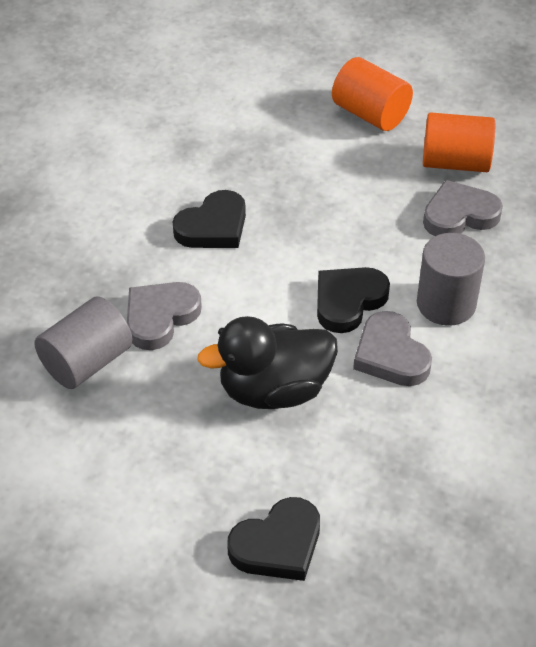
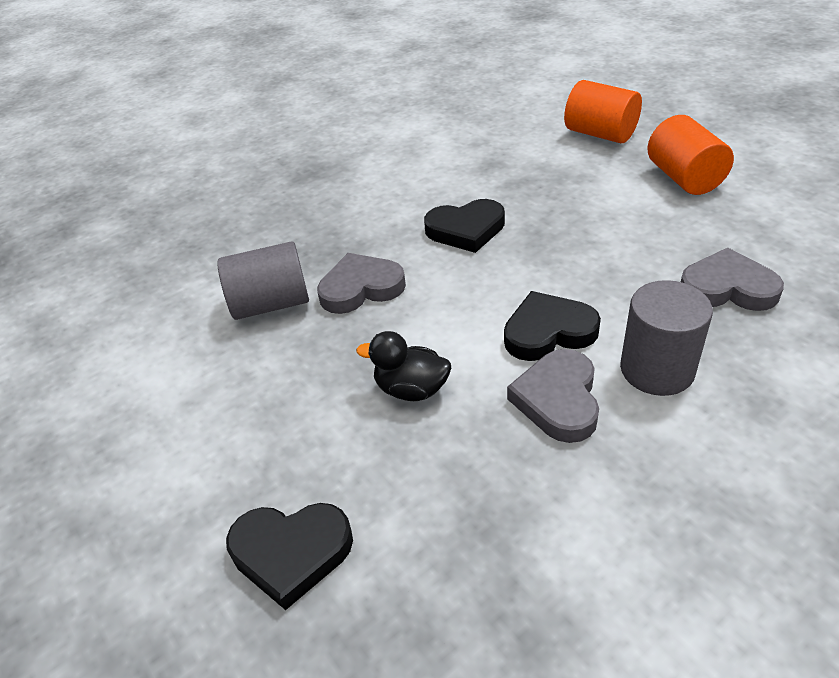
camera: 35 degrees right, 5 degrees down
(274, 390) = (411, 389): black duck -> black duck, size x0.59
(455, 162) = (752, 239): orange cylinder -> orange cylinder (600, 134)

